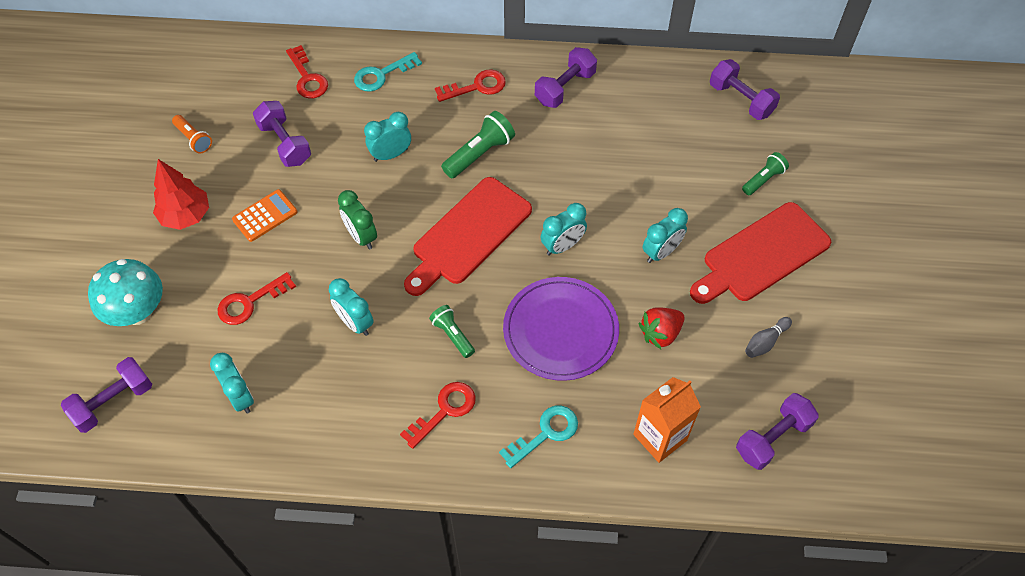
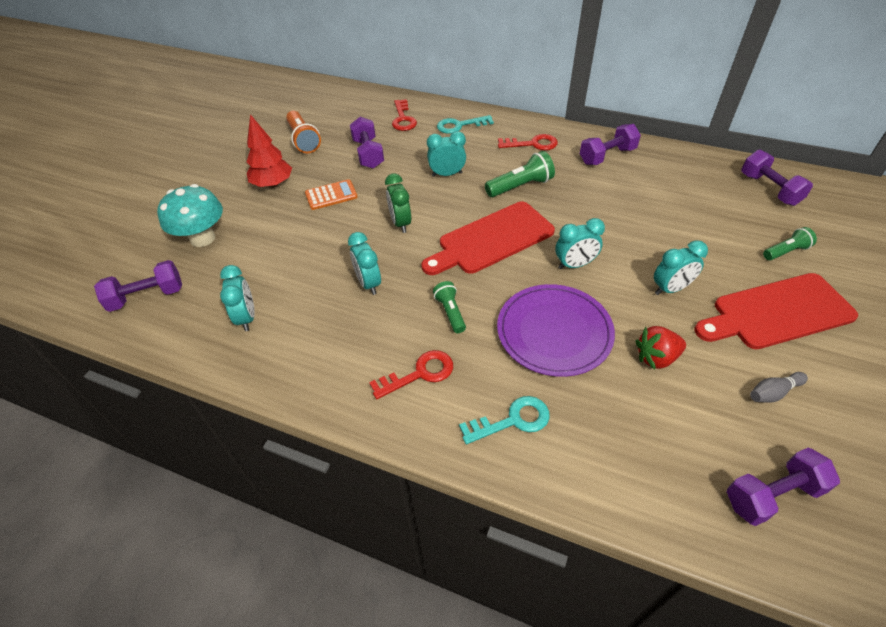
camera: 20 degrees right, 10 degrees down
(193, 139) = (303, 140): orange flashlight -> orange flashlight, size x1.56
(250, 302) = (290, 250): red key -> none
(660, 437) = (636, 457): orange carton -> none

